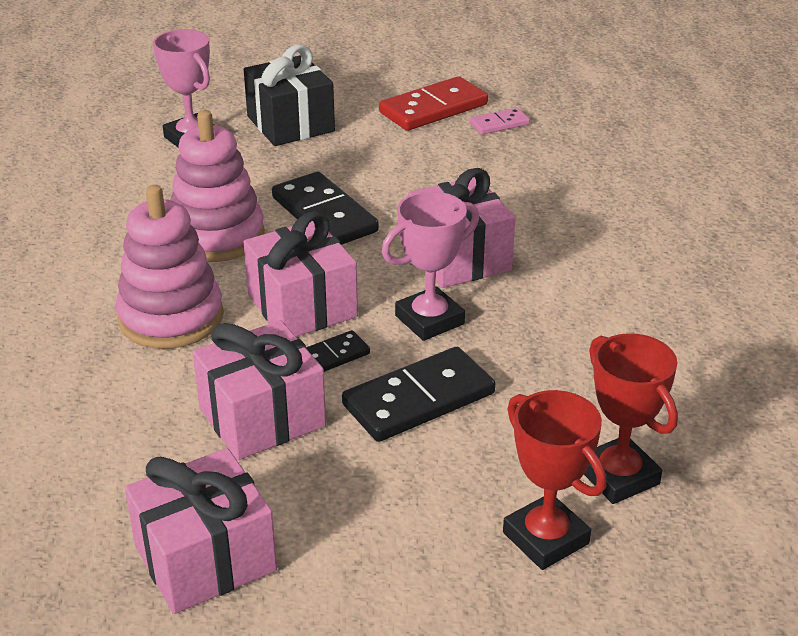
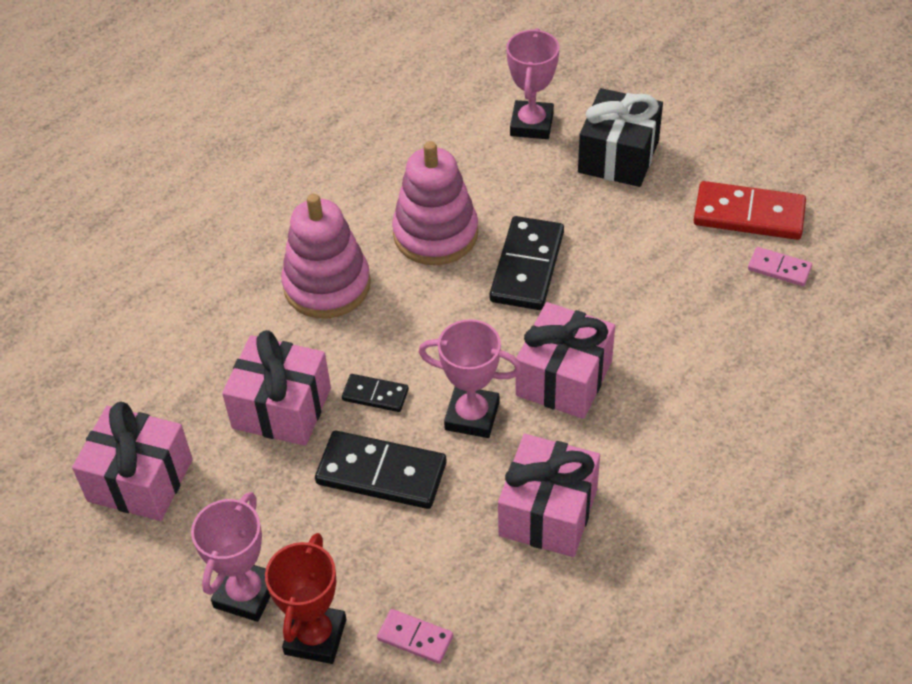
camera: 50 degrees right, 15 degrees up
(302, 306) = (411, 338): pink gift -> pink gift (548, 512)
(440, 558) = (246, 593): none -> pink trophy
(618, 476) = (415, 638): red trophy -> pink domino

